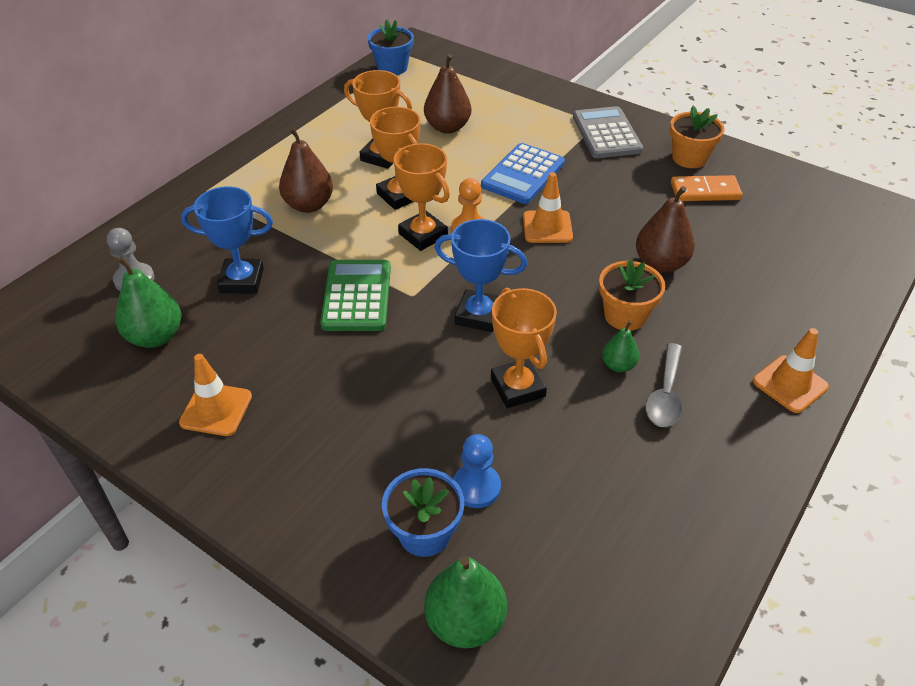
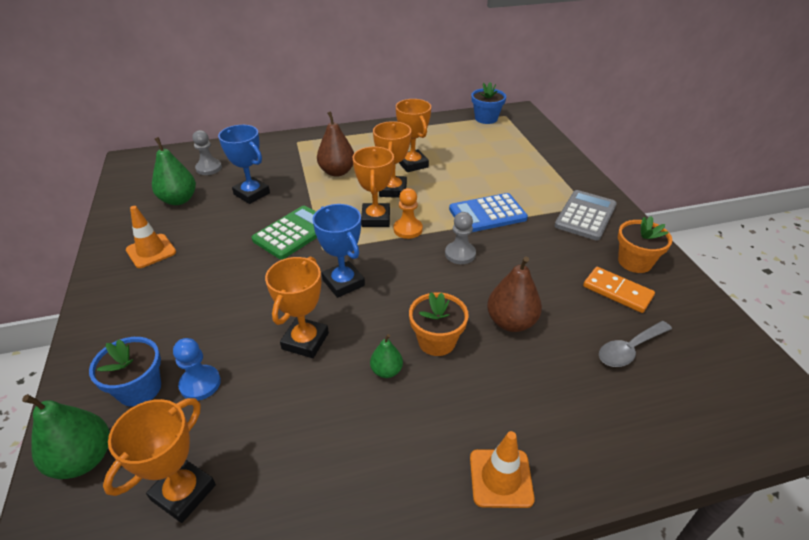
camera: 40 degrees right, 5 degrees down
(447, 127) = (475, 165): brown pear -> none
(547, 227) = (460, 254): orange traffic cone -> grey pawn
(591, 570) = (183, 492): none -> orange trophy
(665, 395) = (391, 414): grey spoon -> grey spoon (629, 349)

